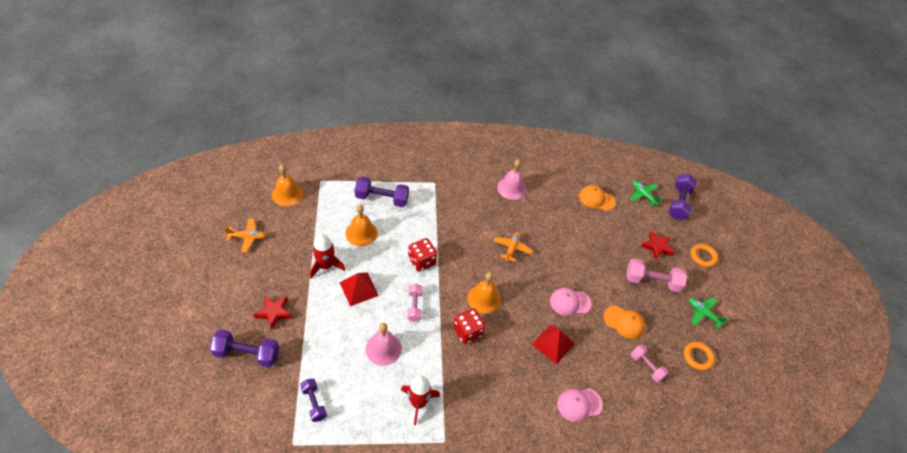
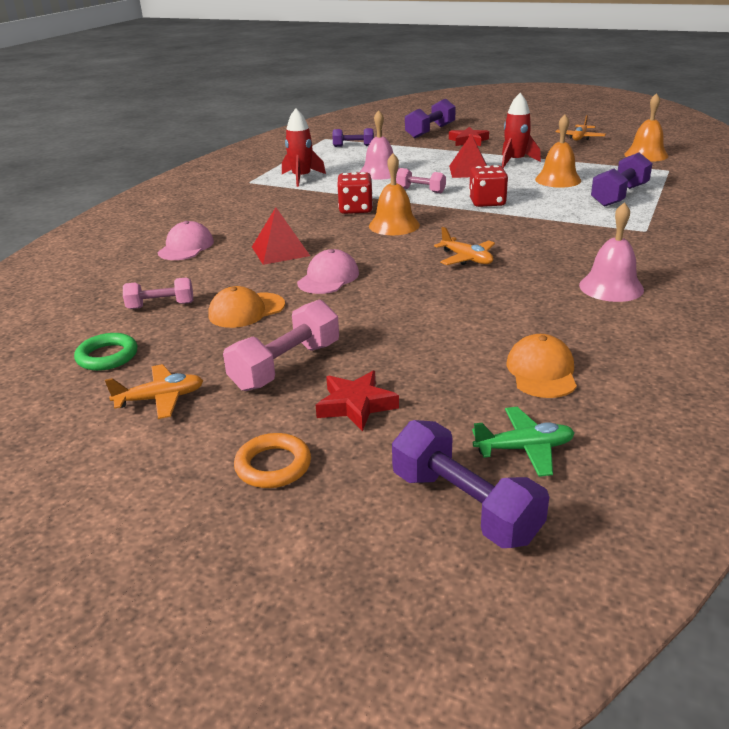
camera: 125 degrees right, 20 degrees down
(596, 199) = (541, 371): orange cap -> orange cap turned 45 degrees counterclockwise
(697, 357) = (107, 356): orange ring -> green ring
(703, 313) = (160, 399): green plane -> orange plane

